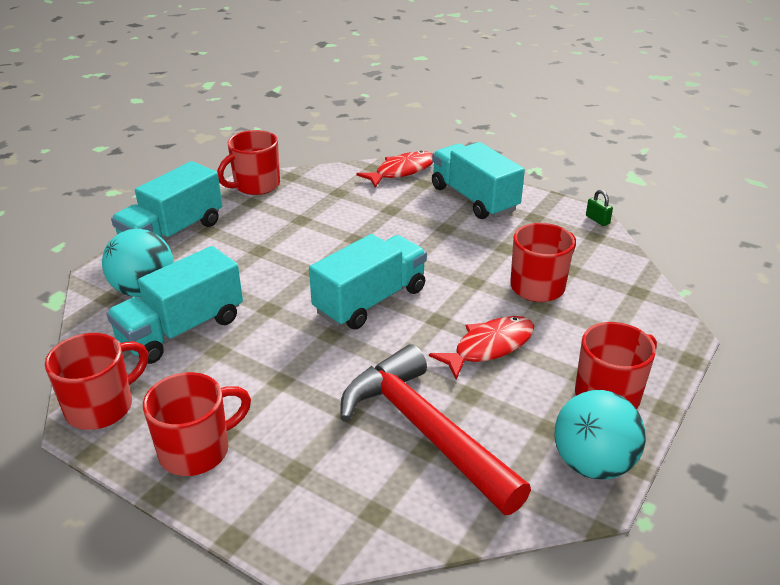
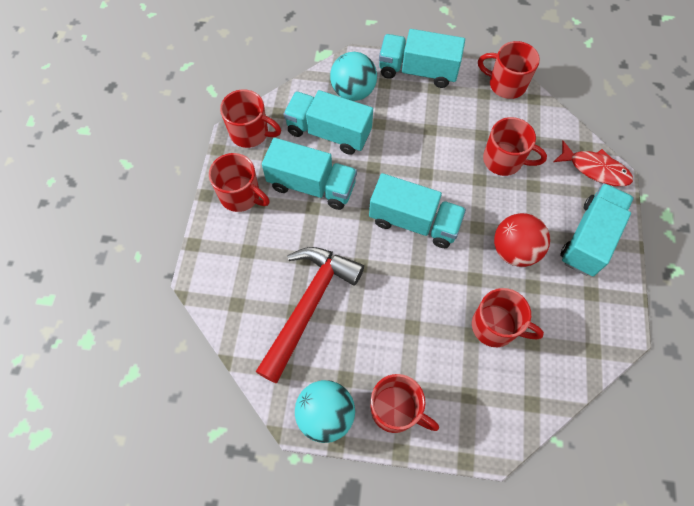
camera: 65 degrees right, 30 degrees up
(246, 370) = (311, 185): none -> turquoise truck
(345, 216) = (504, 160): none -> red mug
(457, 245) = (514, 250): none -> red ball
(489, 347) = (405, 315): red fish -> none
(597, 220) = (621, 345): green padlock -> none

